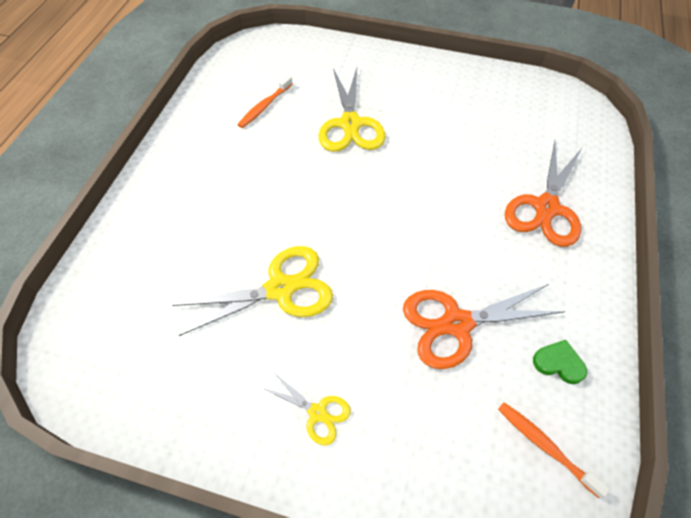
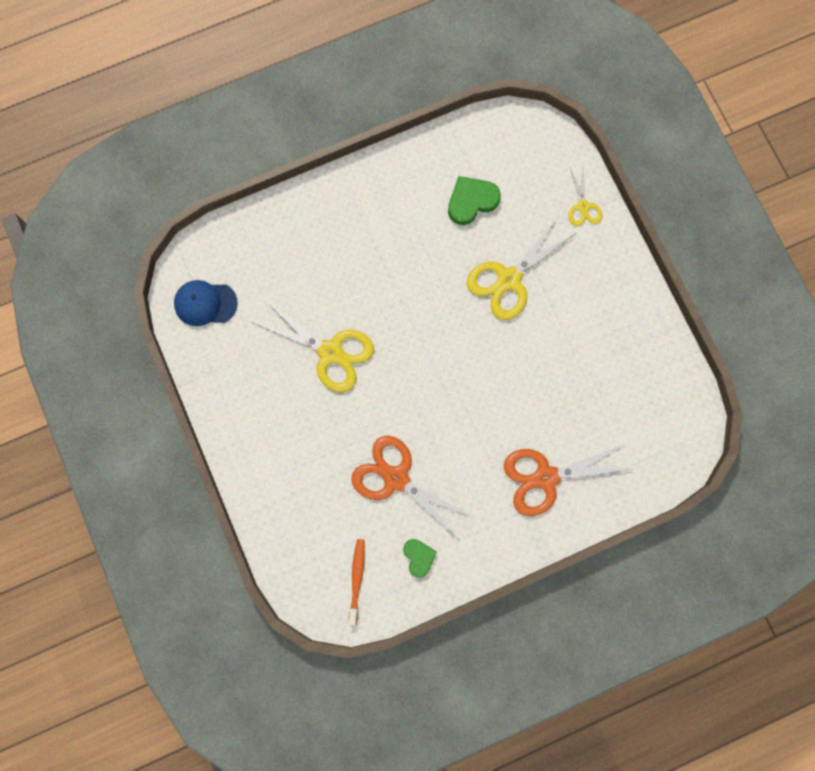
camera: 50 degrees right, 20 degrees up
(112, 366) = (205, 303): none -> blue cap
(265, 106) = (471, 201): orange toothbrush -> green heart
(317, 413) = (273, 440): yellow scissors -> yellow scissors (583, 207)

